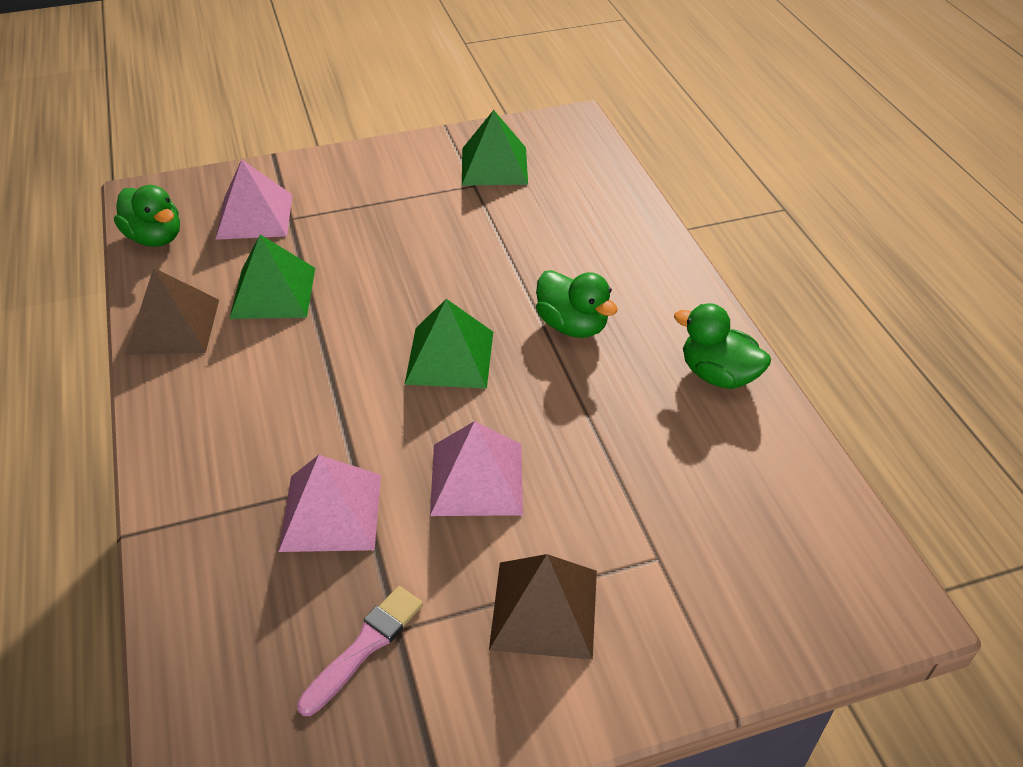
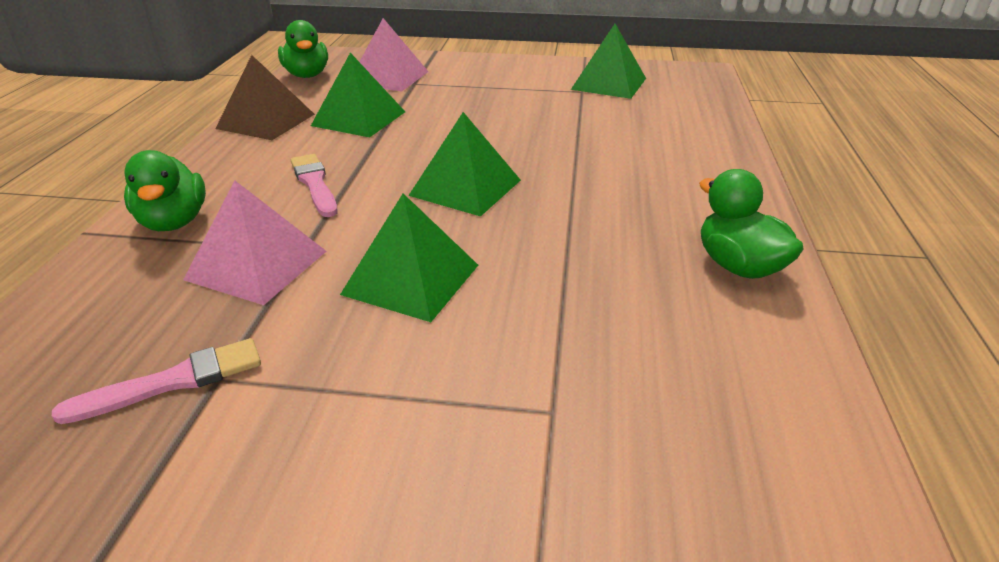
camera: 25 degrees right, 10 degrees down
(302, 398) = (314, 184): none -> pink brush
(477, 479) = (411, 279): pink pyramid -> green pyramid
(544, 609) = (380, 415): brown pyramid -> none
(572, 325) = (602, 193): green duck -> green duck (174, 222)

